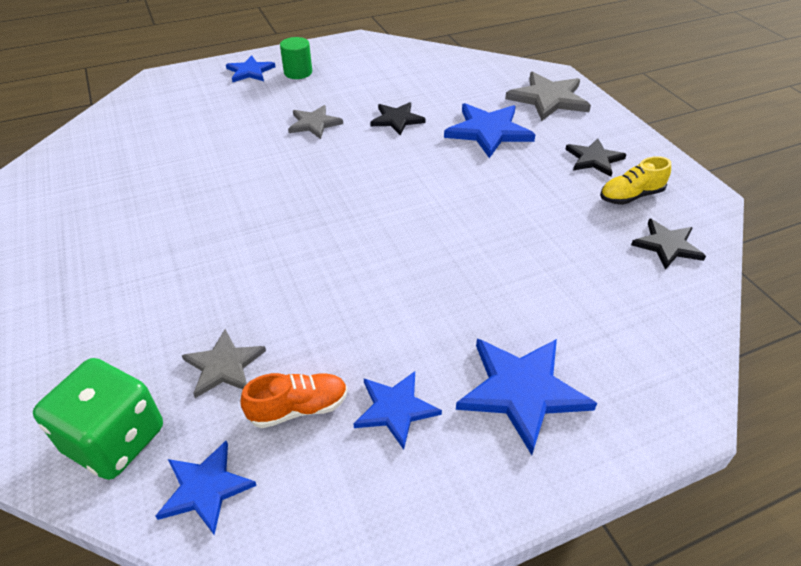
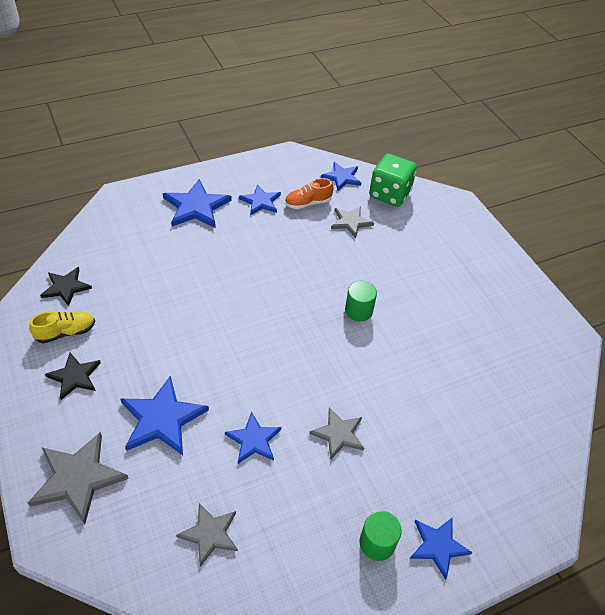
camera: 175 degrees right, 5 degrees up
(258, 225) = (358, 310): none -> green cylinder
(397, 120) = (254, 440): black star -> blue star
(429, 75) = (210, 534): none -> grey star

